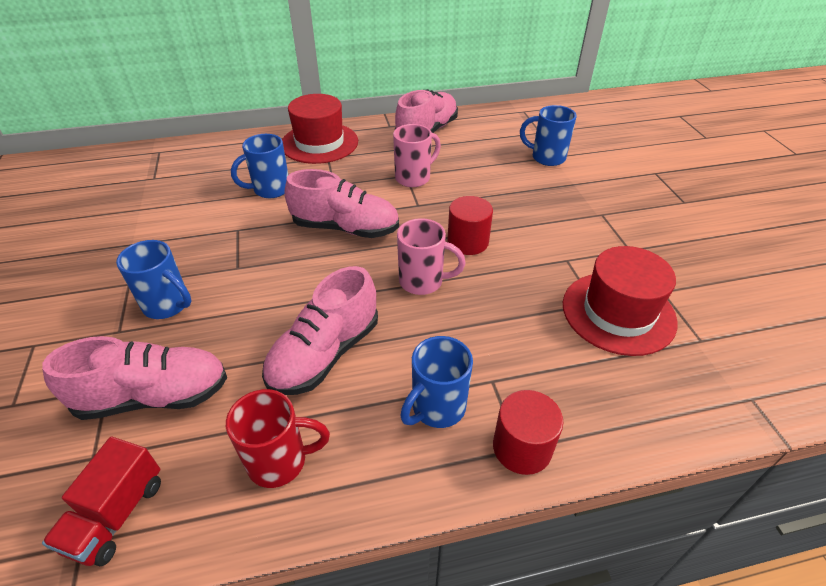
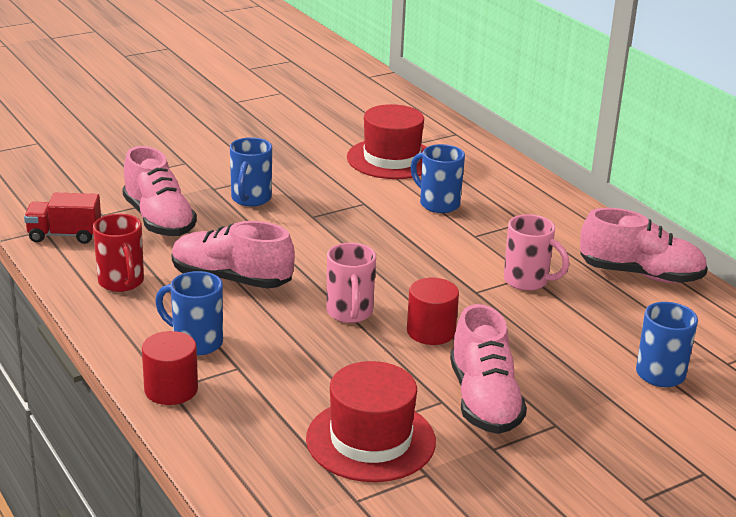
camera: 70 degrees right, 15 degrees down
(319, 143) = (548, 211): red hat -> red hat (391, 159)
(345, 228) = (404, 257): pink shoe -> pink shoe (484, 400)

